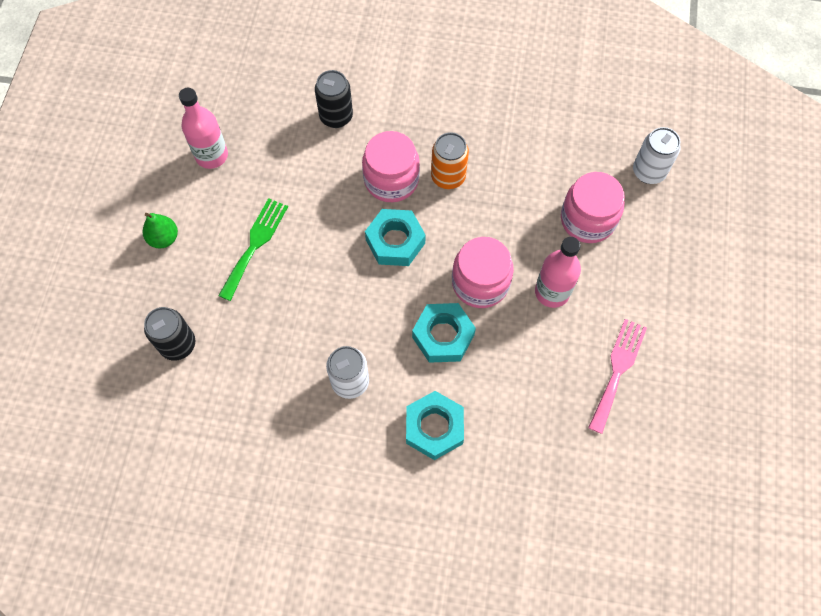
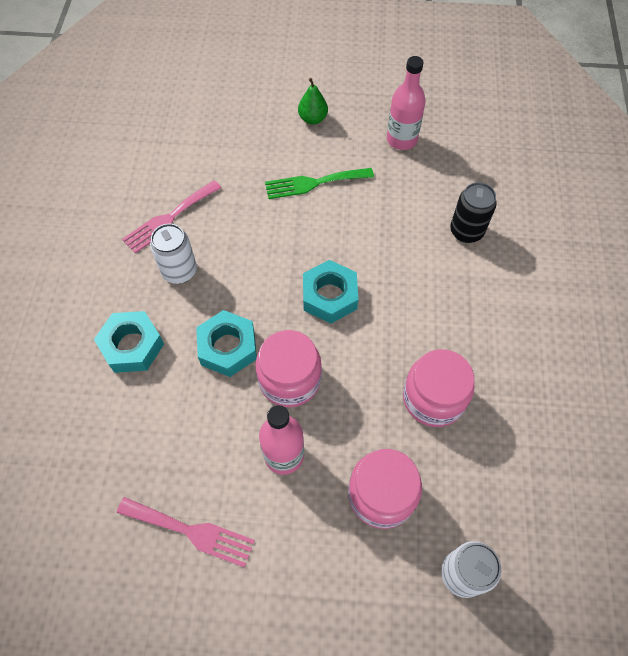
camera: 85 degrees right, 5 degrees down
(178, 344) = (214, 142): black can -> none
(255, 244) = (314, 183): green fork -> green fork turned 150 degrees clockwise
(279, 393) = (169, 218): none -> pink fork
(391, 180) = (401, 287): pink jar -> pink jar (433, 398)
(448, 177) = (413, 340): orange can -> none

